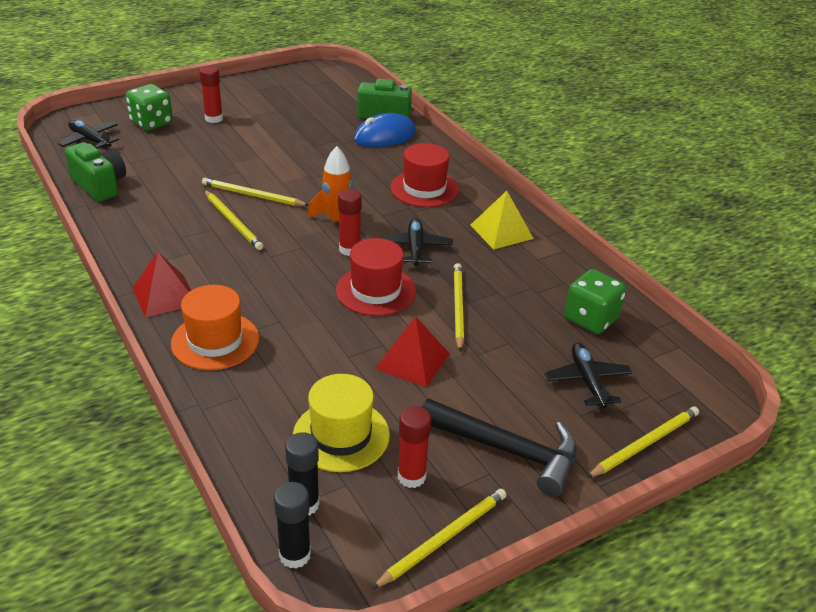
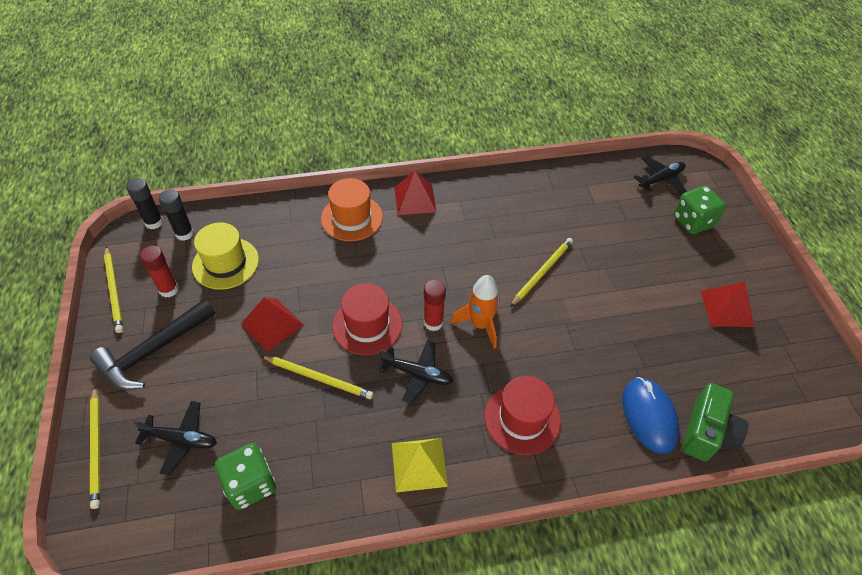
camera: 110 degrees right, 15 degrees up
(100, 185) = (580, 179): green camera -> none
(214, 119) = (700, 268): red glue stick -> none
(233, 222) = (501, 251): yellow pencil -> none
(256, 107) = (727, 308): none -> red pyramid

